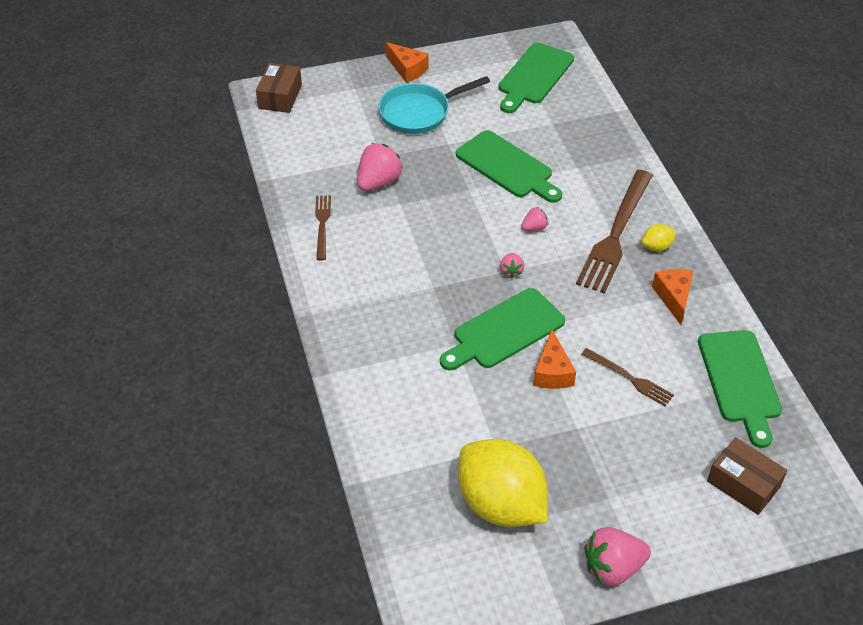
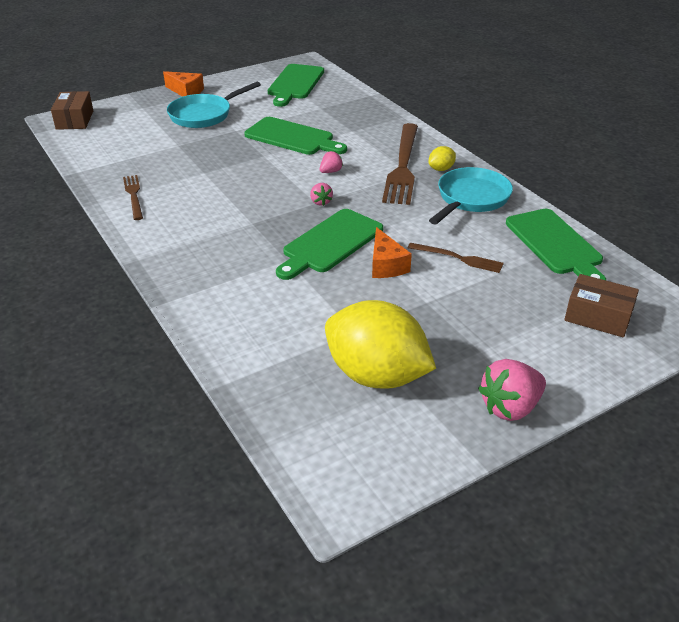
camera: 15 degrees left, 10 degrees down
(378, 182) = (180, 161): pink strawberry -> none
(674, 297) = (471, 198): orange cheese -> turquoise pan

